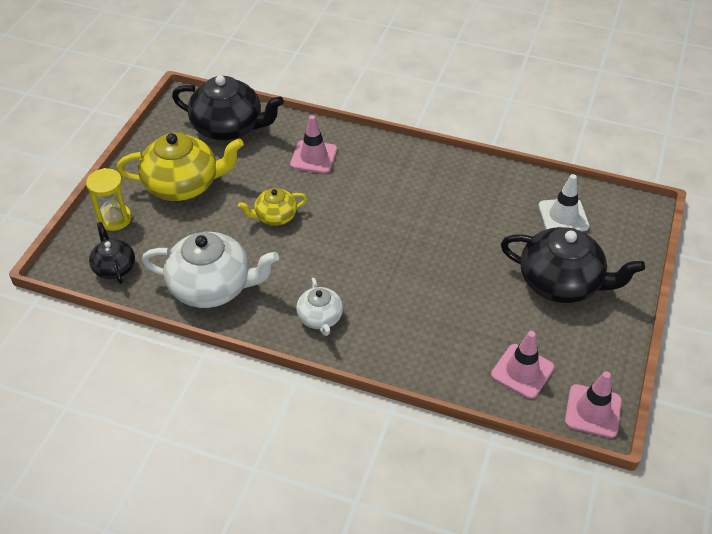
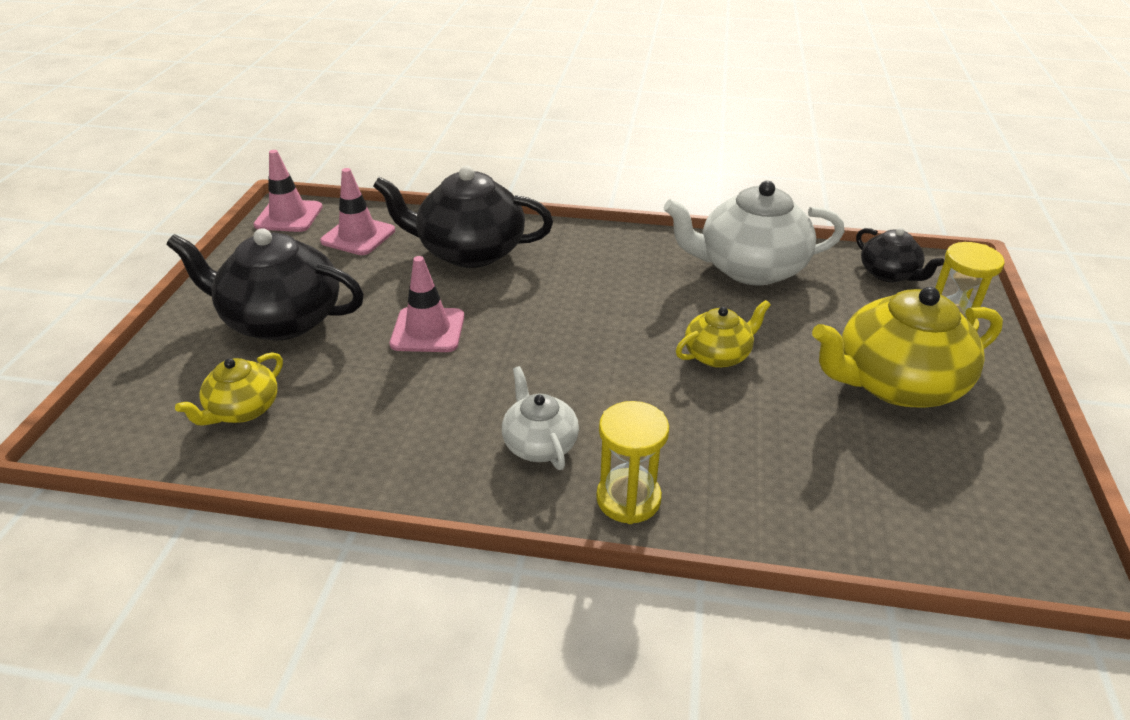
camera: 170 degrees right, 10 degrees down
(229, 127) = (909, 505): black teapot -> black teapot (470, 251)
(314, 157) = (704, 462): pink traffic cone -> pink traffic cone (428, 330)
(320, 318) = (601, 255): white teapot -> white teapot (539, 444)
(358, 145) = (628, 499): none -> yellow hourglass
(563, 216) = (243, 410): white traffic cone -> yellow teapot

